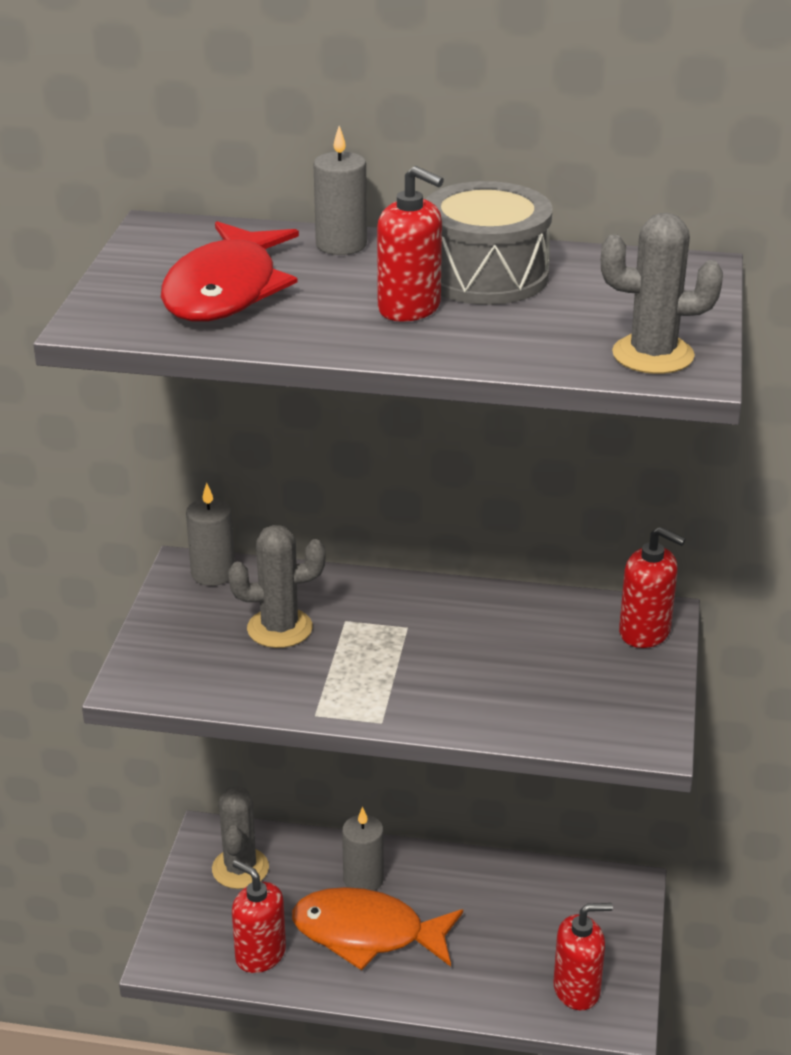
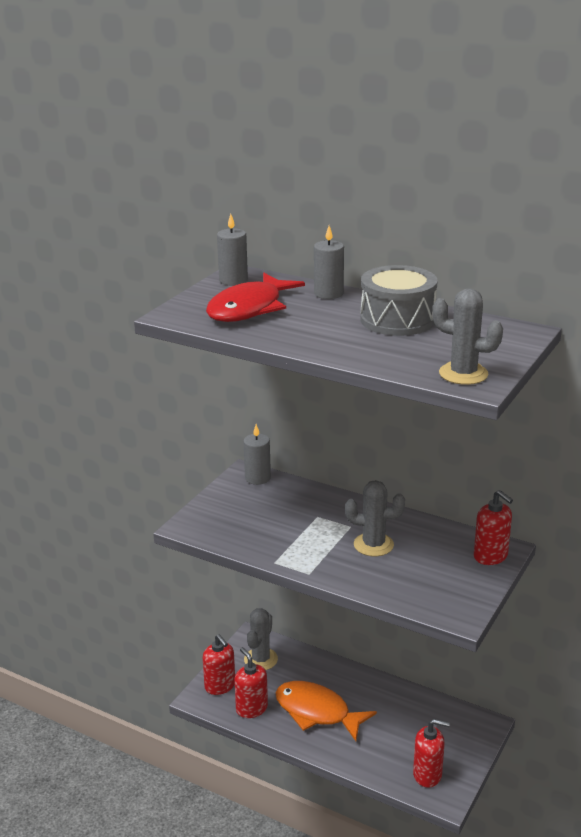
camera: 20 degrees right, 5 degrees down
(279, 628) = (278, 513): grey cactus -> grey cactus (373, 545)
(363, 879) = (328, 682): grey candle -> grey candle (233, 280)
(409, 308) = (342, 330): red soap dispenser -> red soap dispenser (220, 686)

